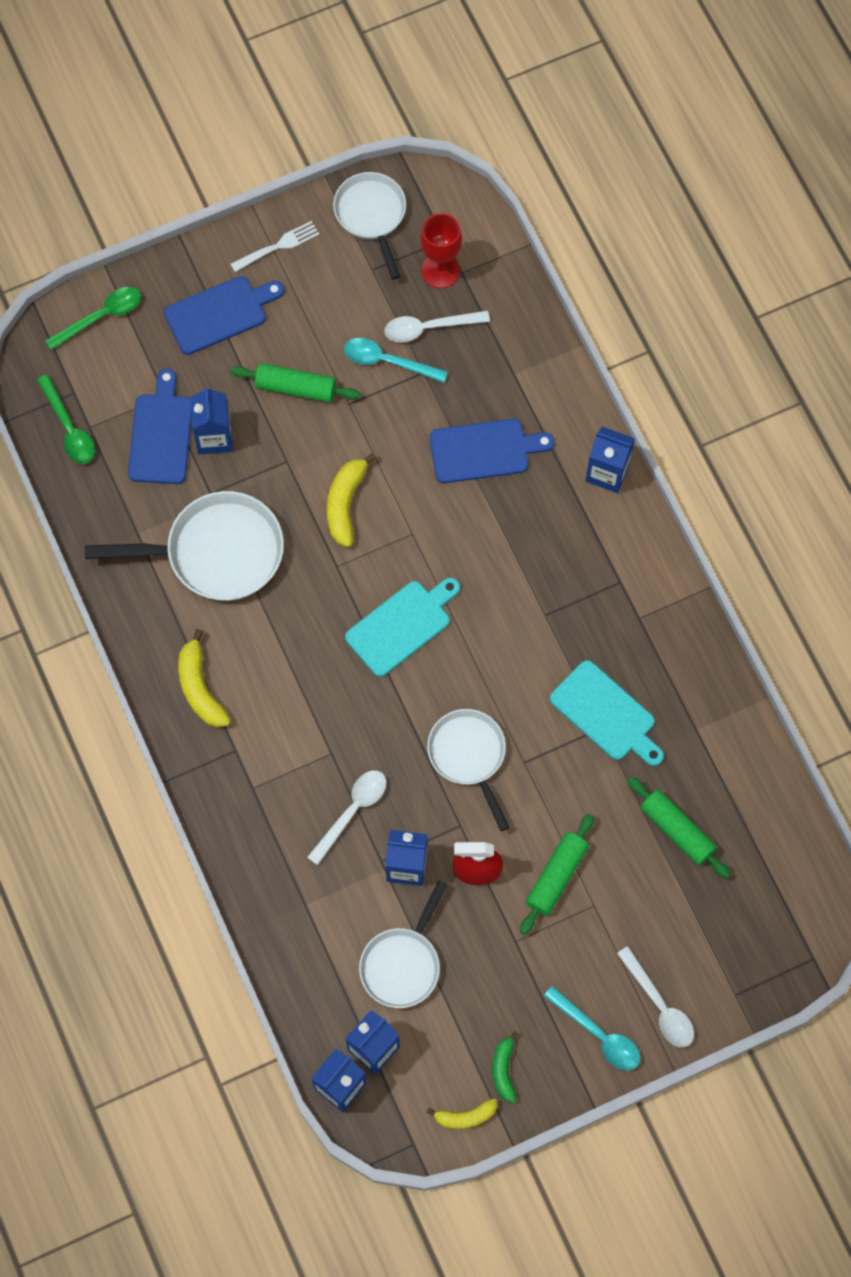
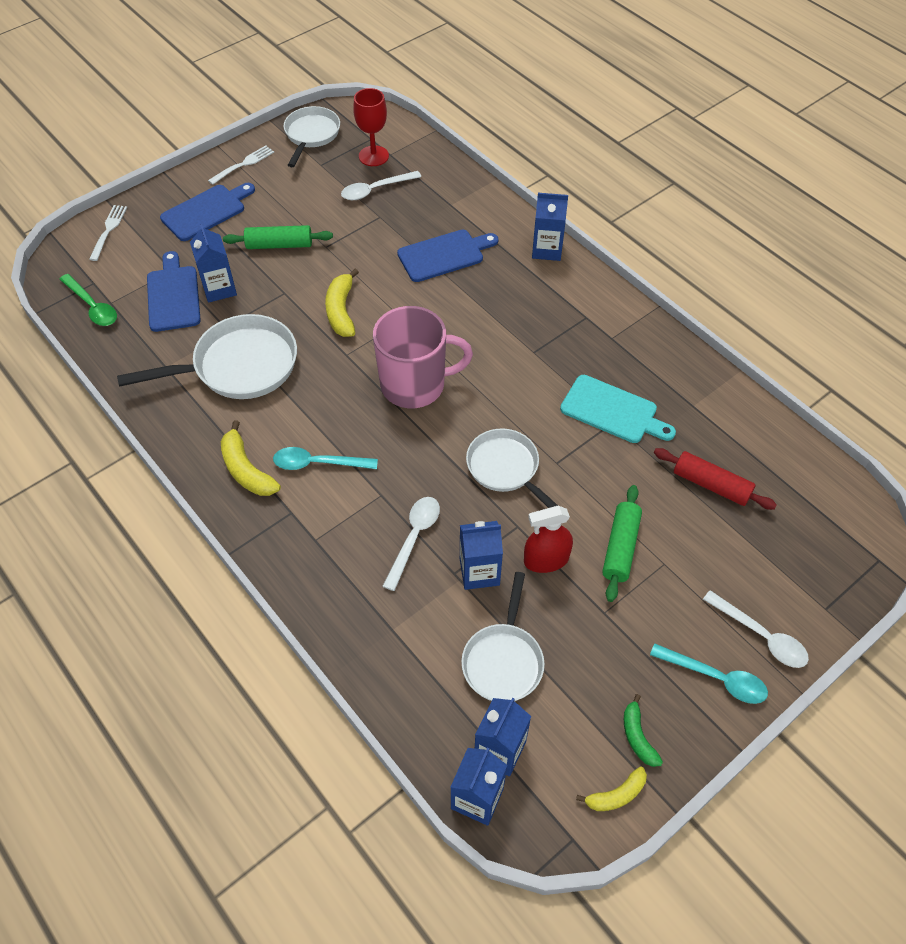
camera: 15 degrees left, 15 degrees down
(101, 317) = (108, 231): green spoon -> white fork
(371, 215) = (311, 135): white pan -> white pan turned 45 degrees clockwise
(387, 361) = (349, 215): turquoise spoon -> turquoise spoon (318, 463)
(402, 625) = (415, 385): turquoise cutting board -> pink mug
(677, 830) = (711, 485): green rolling pin -> red rolling pin

